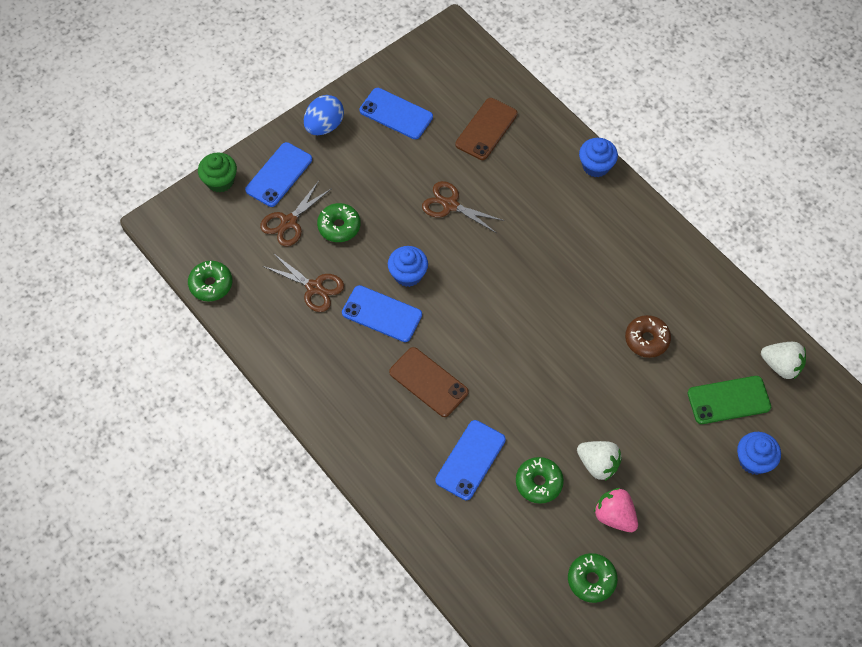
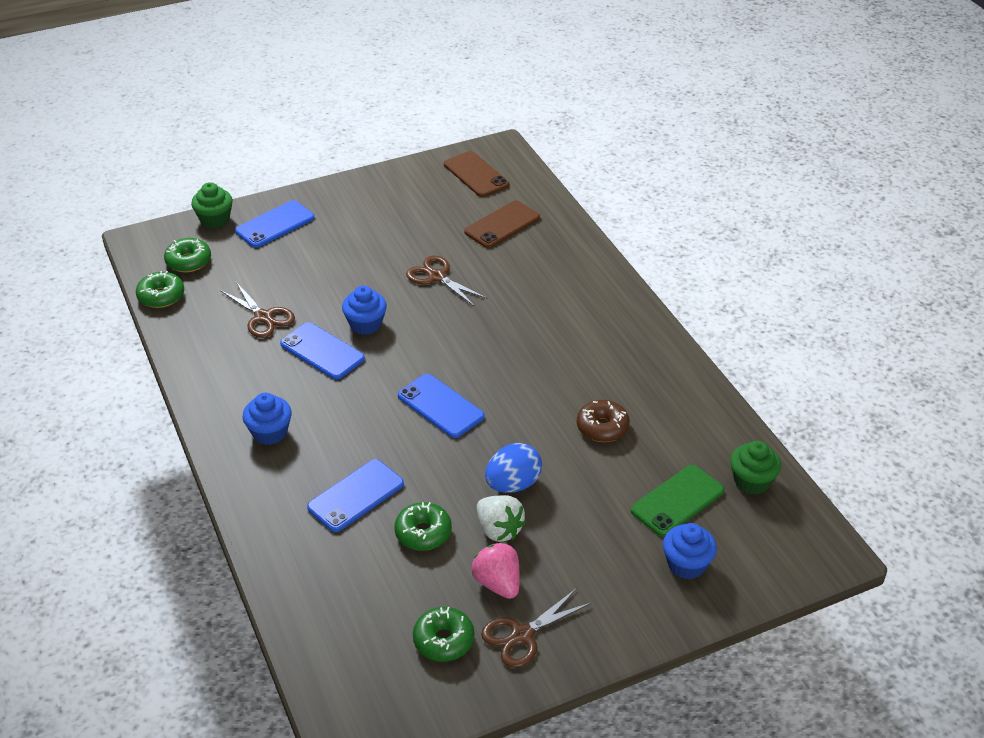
camera: 15 degrees right, 20 degrees down
(289, 222) = (265, 262): brown scissors -> brown scissors (522, 635)
(324, 126) = (339, 196): blue egg -> blue egg (513, 484)
(339, 226) = (314, 274): green donut -> green donut (188, 261)
(396, 114) = (415, 198): blue phone -> blue phone (440, 406)
(428, 382) = (343, 418): brown phone -> brown phone (476, 175)
(596, 166) = (606, 272): blue cupcake -> blue cupcake (270, 432)
(728, 400) = (677, 500): green phone -> green phone turned 45 degrees counterclockwise
(781, 366) = (752, 481): white strawberry -> green cupcake

